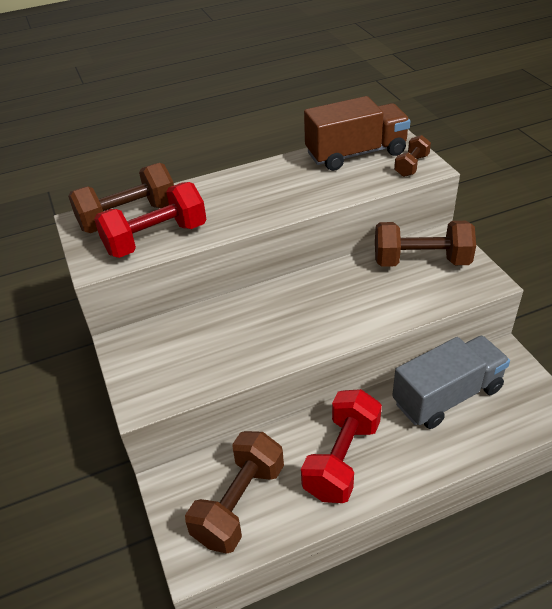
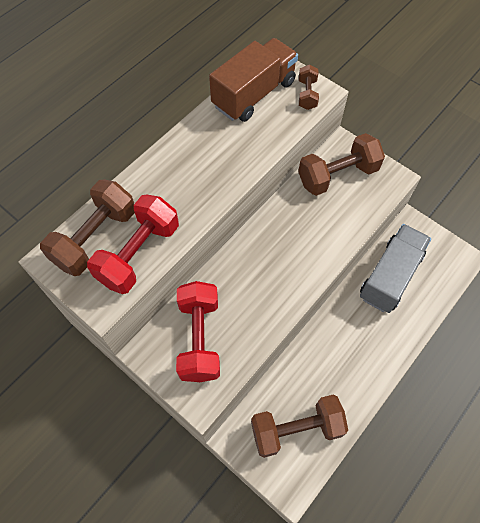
camera: 30 degrees left, 20 degrees up
(239, 503) = (296, 429): brown dumbbell -> brown dumbbell turned 75 degrees clockwise
(342, 459) = (346, 360): red dumbbell -> red dumbbell (199, 338)

